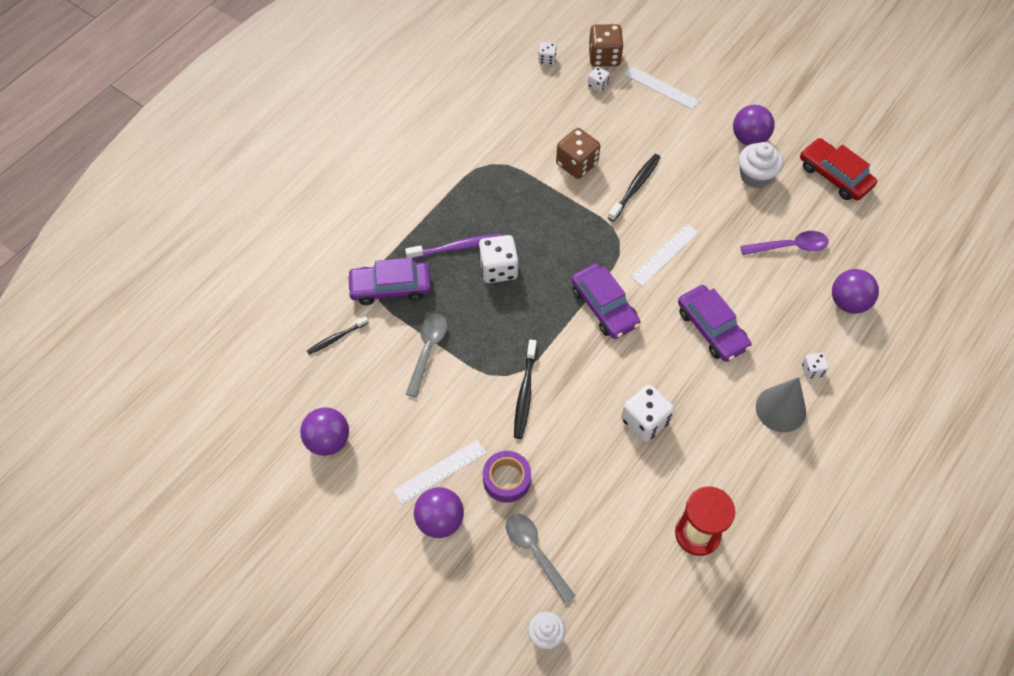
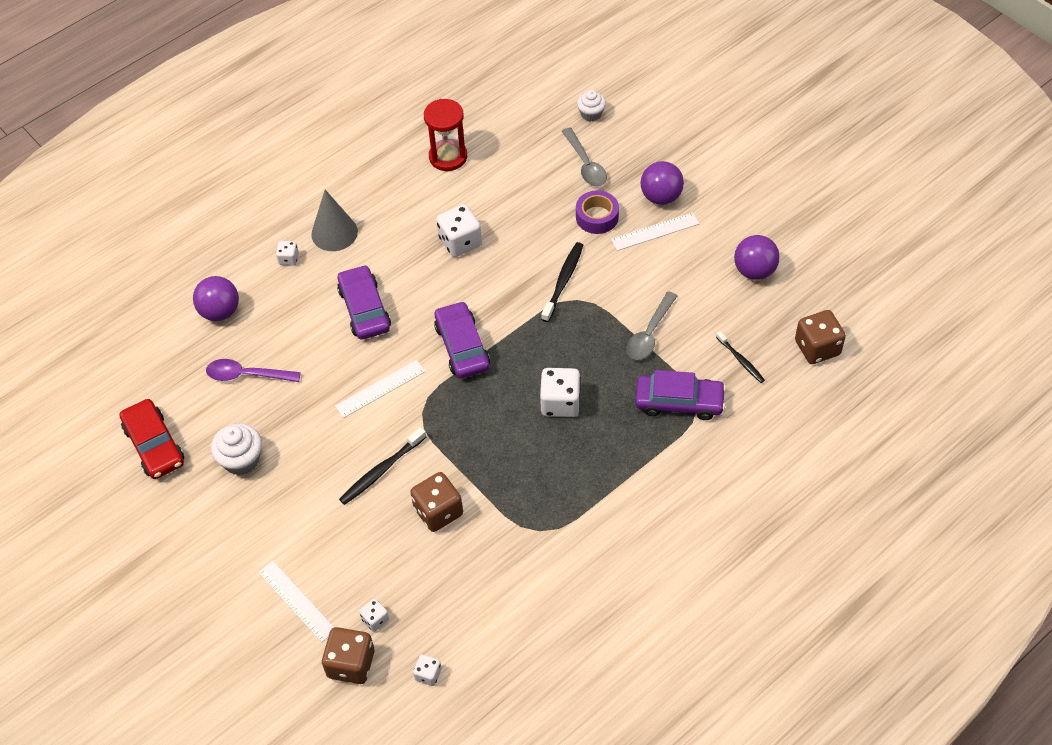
camera: 165 degrees left, 5 degrees down
(262, 363) = (817, 348): none -> brown dice
(336, 338) = (740, 360): black toothbrush -> black toothbrush turned 75 degrees clockwise
(456, 247) = (601, 434): purple toothbrush -> none
(749, 138) = (224, 509): purple ball -> none

